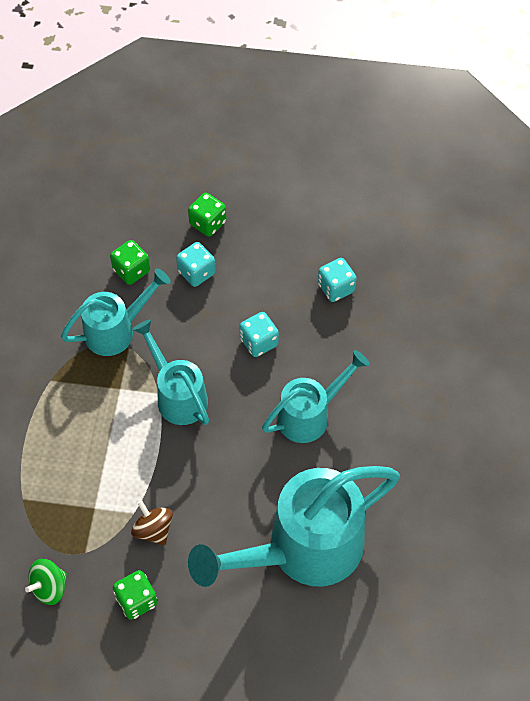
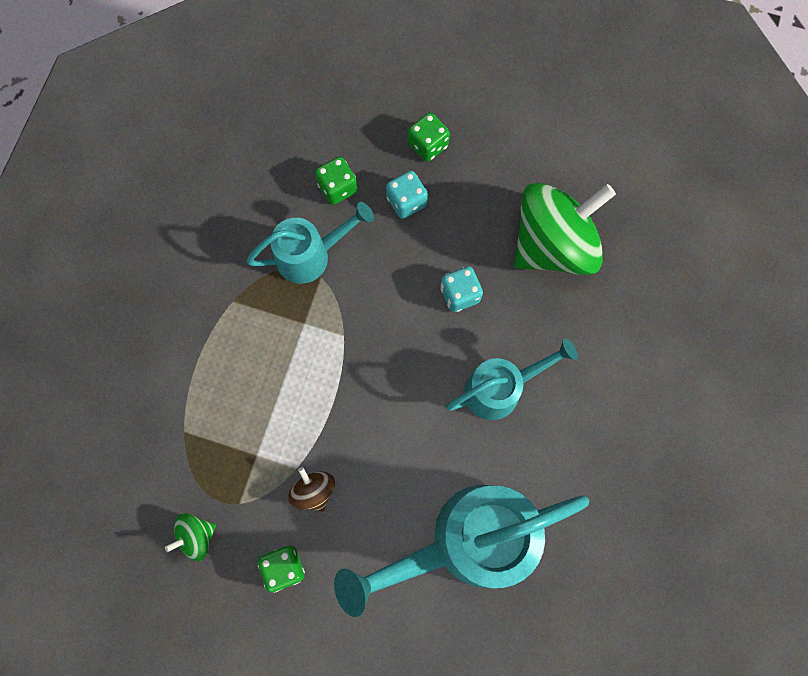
camera: 10 degrees right, 15 degrees up
(178, 395) = (363, 341): turquoise watering can -> none
(336, 288) = (553, 244): turquoise dice -> green spinning top

